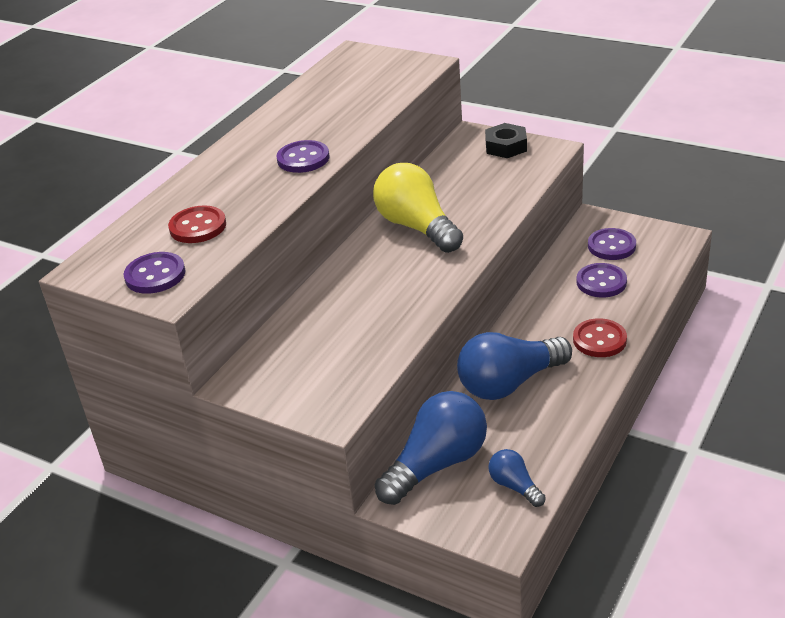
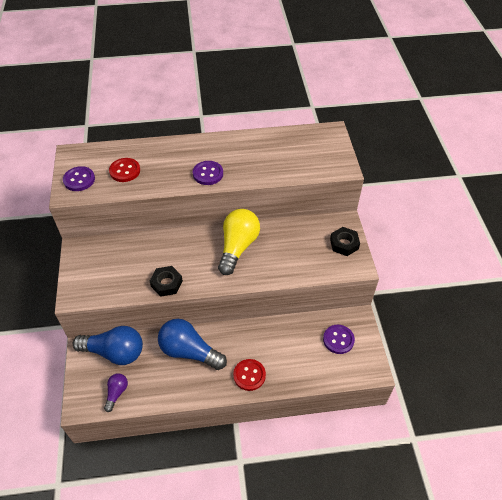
camera: 50 degrees right, 15 degrees up
(411, 310) = (166, 283): none -> black nut
(514, 486) = (116, 393): blue light bulb -> purple light bulb
(601, 282) = (300, 351): purple button -> none

